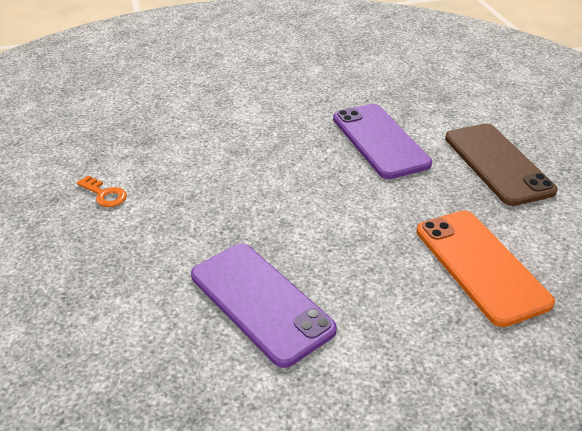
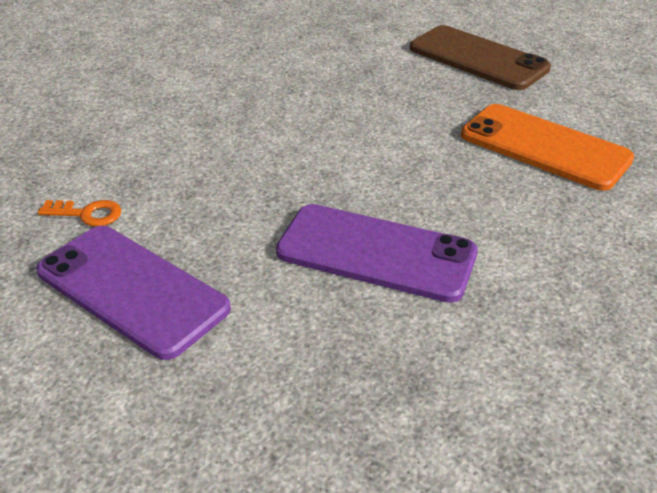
camera: 30 degrees left, 0 degrees up
(380, 141) = (350, 69): purple phone -> purple phone (132, 290)

